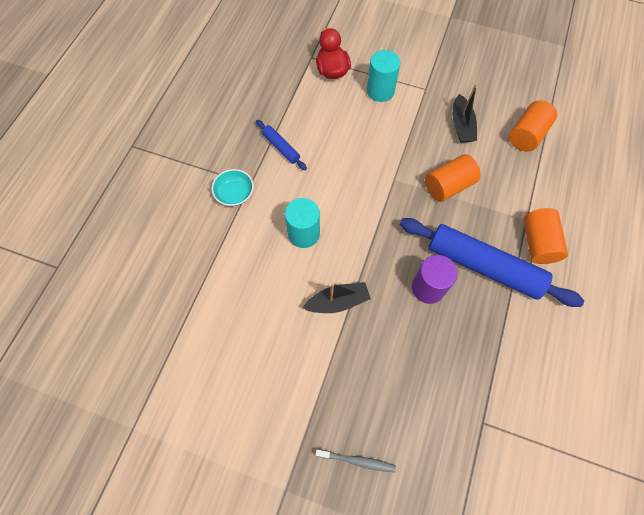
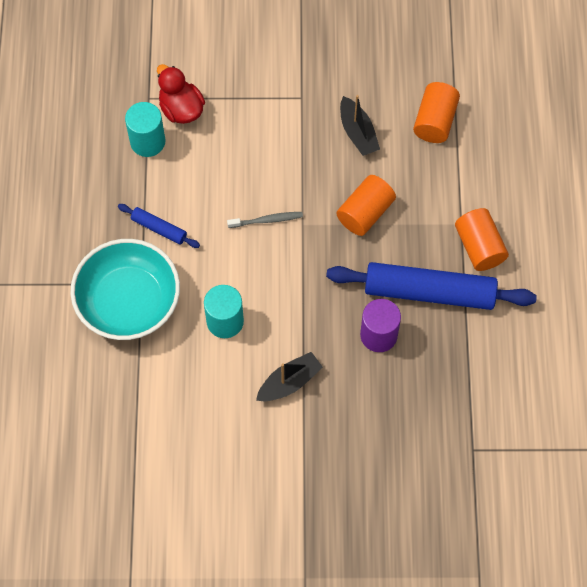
camera: 20 degrees left, 0 degrees up
(234, 194) = (128, 301): turquoise bowl -> turquoise bowl, size x2.18
(357, 461) = (364, 527): grey toothbrush -> grey toothbrush (267, 220)
(380, 91) = (249, 118): turquoise cylinder -> turquoise cylinder (147, 141)

